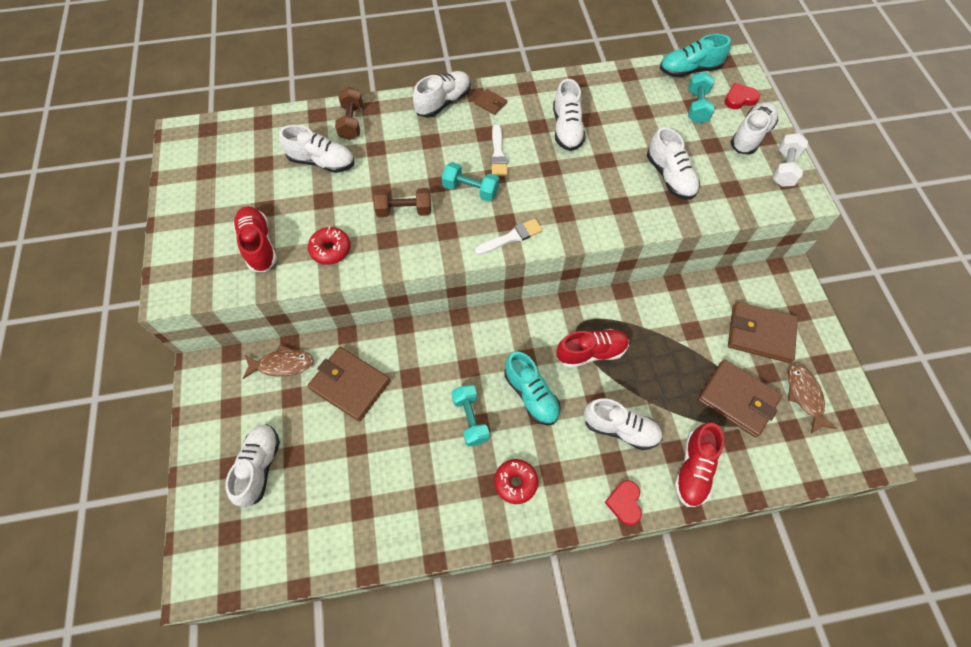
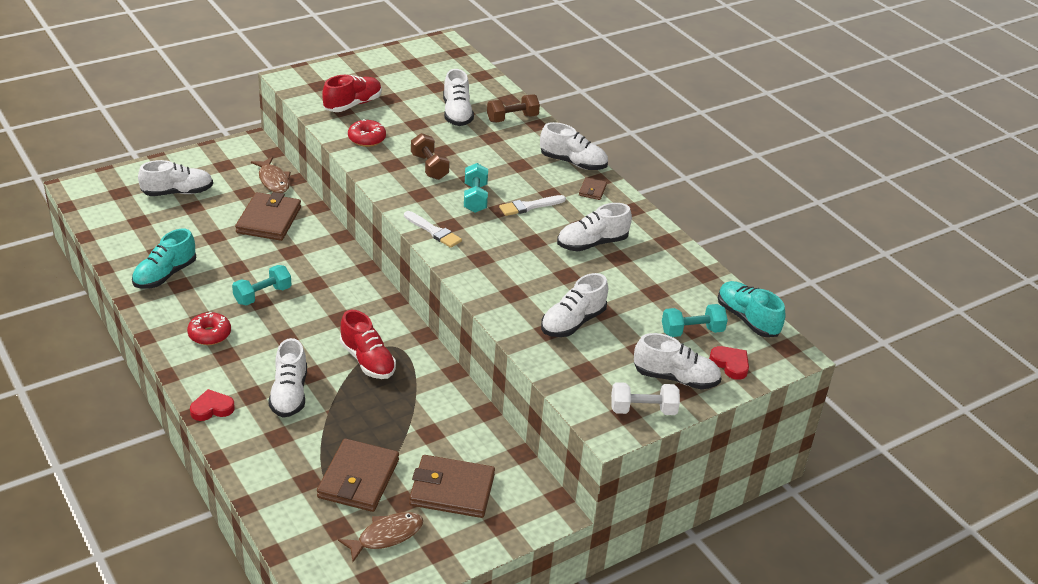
camera: 65 degrees right, 25 degrees down
(531, 394) = (303, 328): turquoise shoe -> turquoise shoe (165, 275)
(693, 469) = (264, 453): red shoe -> none
(760, 334) = (452, 490): brown wallet -> brown wallet turned 75 degrees counterclockwise

